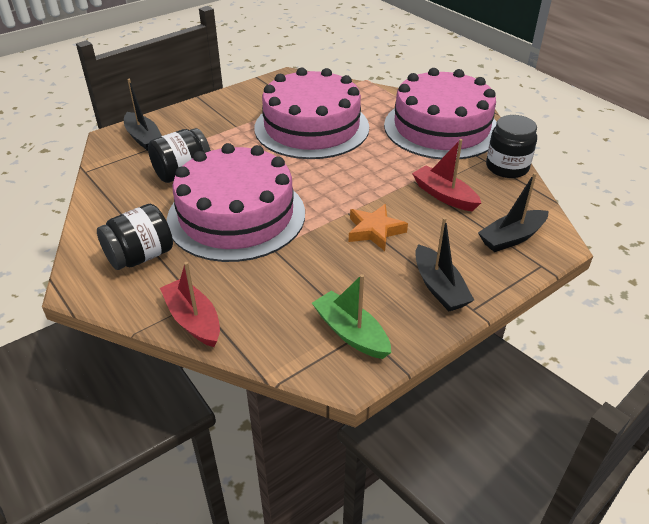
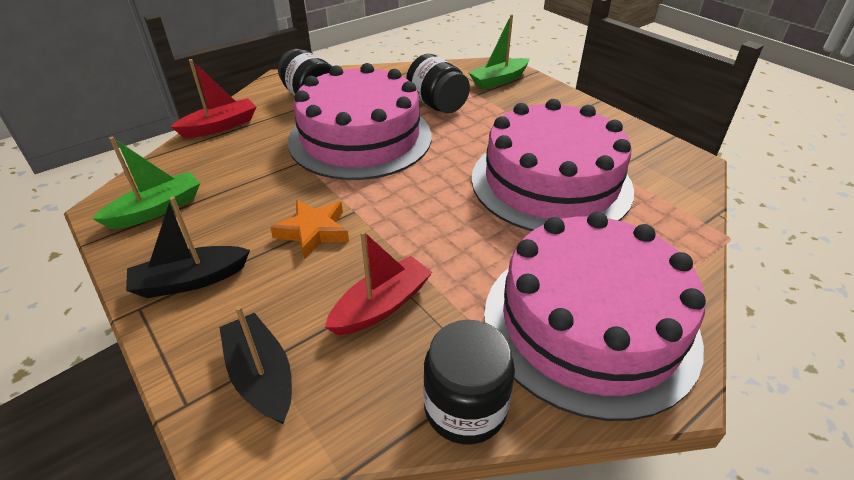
camera: 90 degrees right, 0 degrees up
(144, 138) = (499, 80): black boat -> green boat

